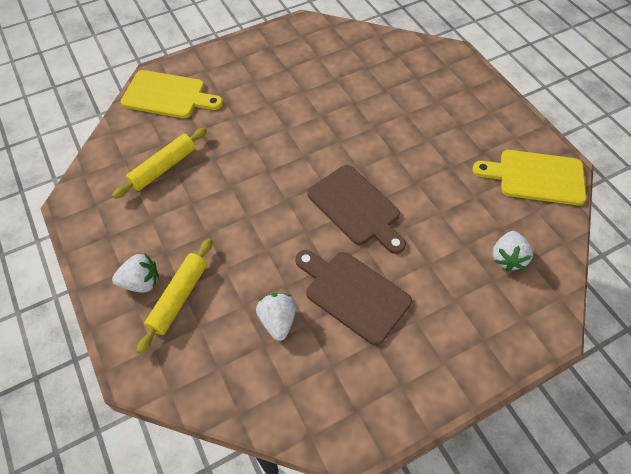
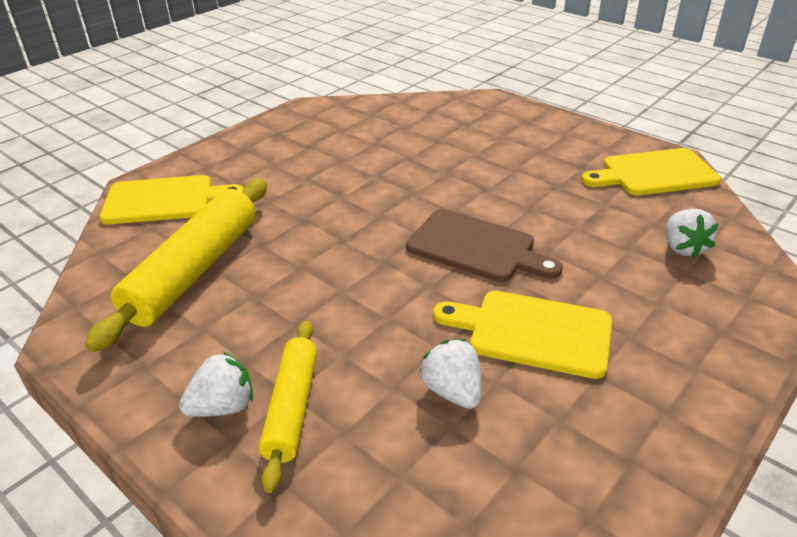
camera: 20 degrees left, 20 degrees down
(163, 168) = (194, 271): yellow rolling pin -> yellow rolling pin, size x1.66
(353, 294) = (532, 332): brown cutting board -> yellow cutting board

